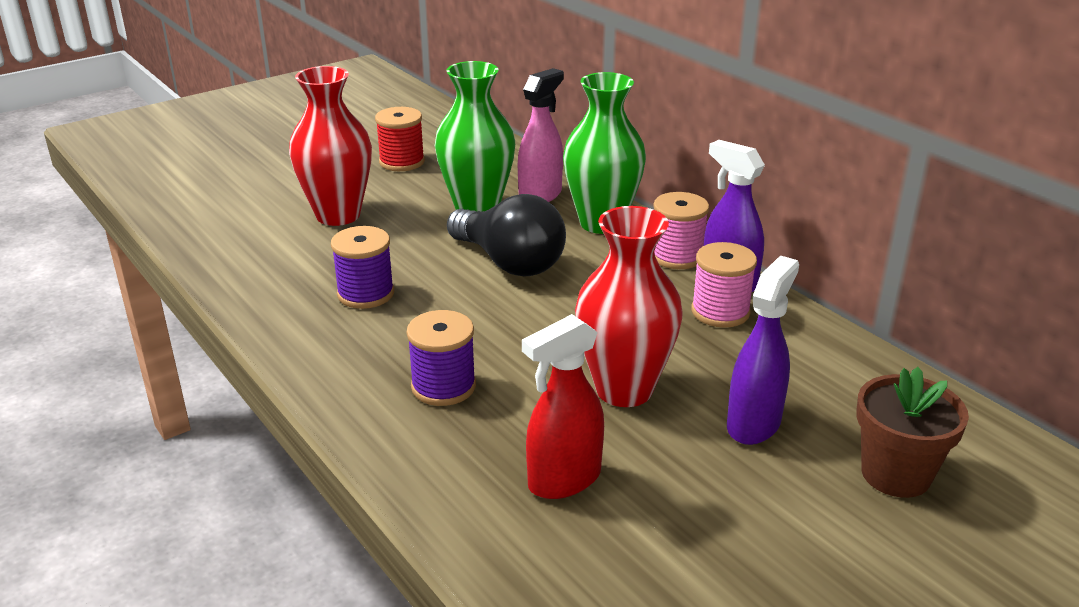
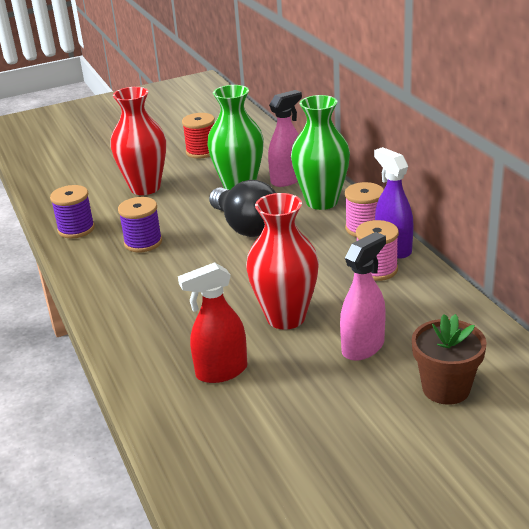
camera: 15 degrees right, 0 degrees up
(443, 386) = (169, 306): purple spool -> purple spool (76, 229)
(754, 424) = (363, 347): purple spray bottle -> pink spray bottle

